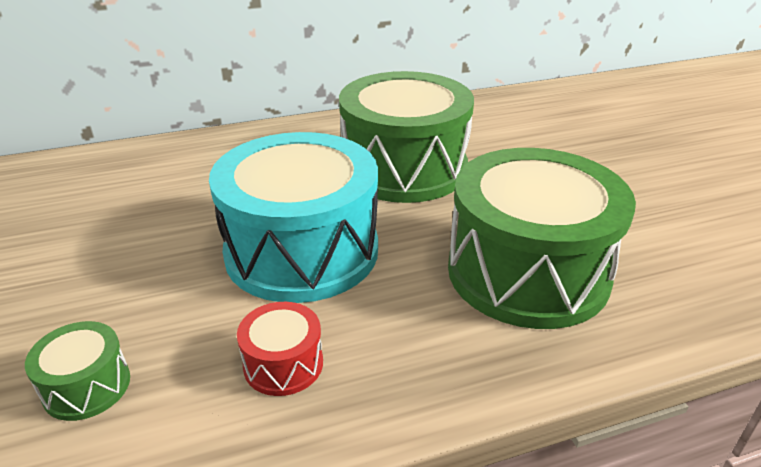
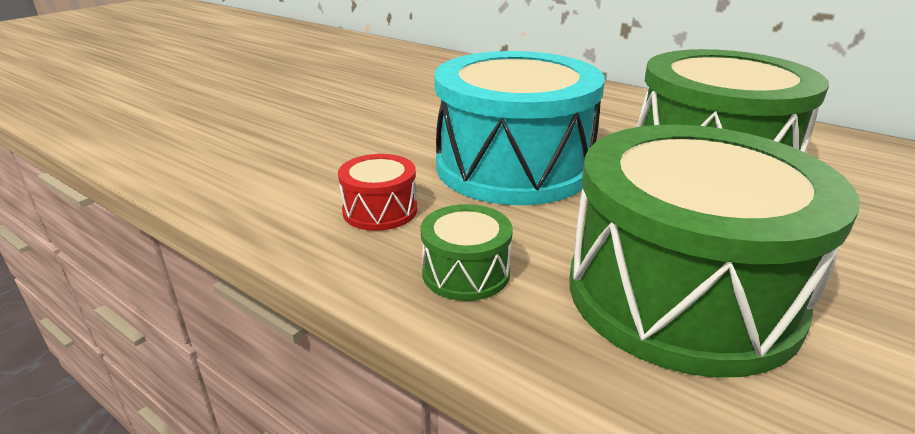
camera: 55 degrees right, 5 degrees down
(87, 386) = (290, 156): green drum -> green drum (466, 272)

